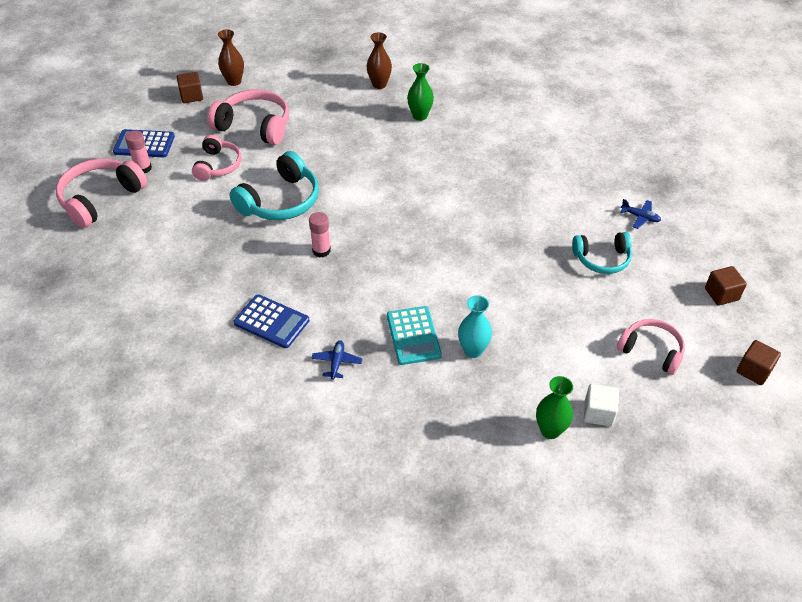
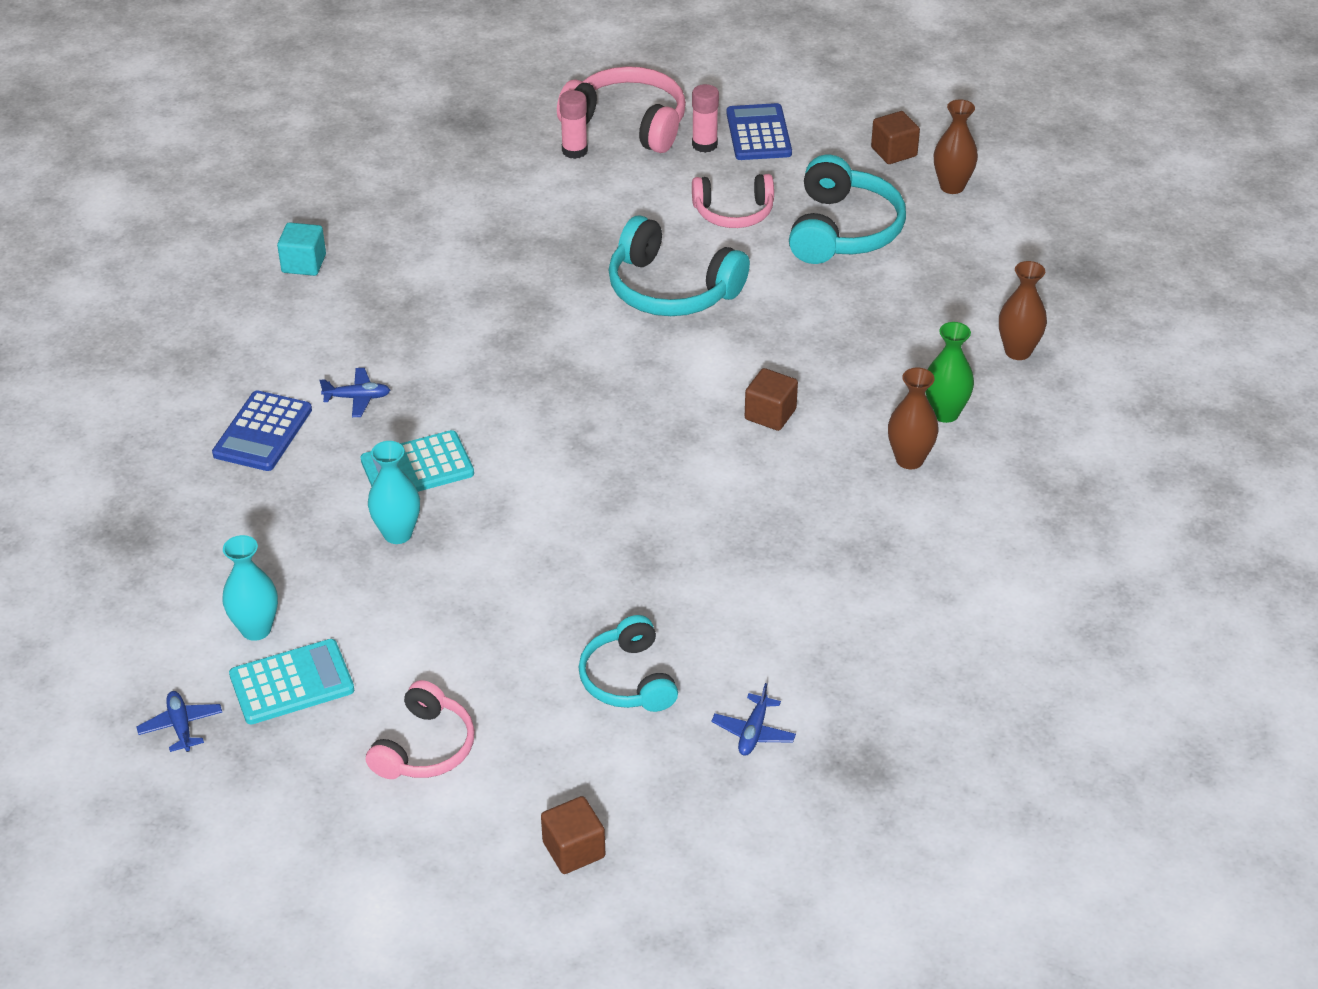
camera: 80 degrees right, 5 degrees down
(176, 385) = (304, 264): none -> turquoise cube
(254, 126) = (842, 230): pink headphones -> turquoise headphones
(271, 322) = (422, 325): blue calculator -> blue calculator (263, 432)
(321, 251) = (573, 349): pink glue stick -> pink glue stick (574, 151)
(452, 133) = (909, 459): none -> brown vase
(550, 430) = (256, 629): green vase -> turquoise vase
(598, 413) = (292, 683): white cube -> turquoise calculator
(634, 475) = (181, 726): none -> blue plane
(754, 371) = (398, 887): brown cube -> brown cube (770, 414)

